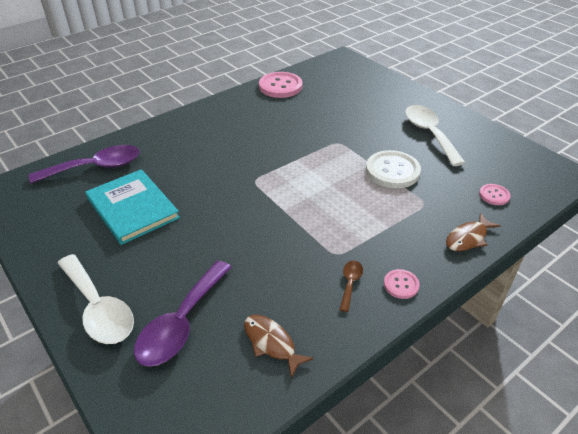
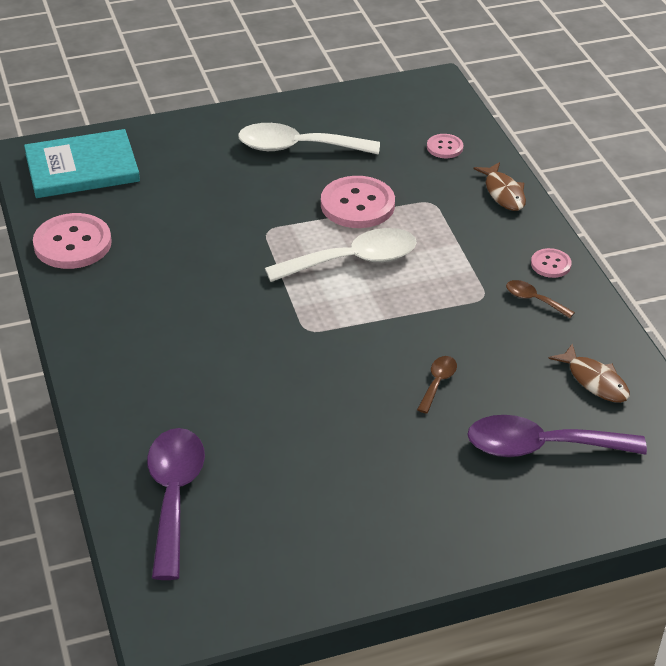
camera: 70 degrees left, 0 degrees up
(98, 308) = (489, 519): white spoon -> white spoon (353, 261)
(132, 208) = (304, 464): turquoise book -> turquoise book (82, 168)
(181, 323) = (541, 447): purple spoon -> purple spoon turned 135 degrees clockwise
(230, 250) = (438, 383): none -> brown spoon
(271, 343) = (594, 381): brown fish -> brown fish turned 105 degrees counterclockwise
(392, 171) = (357, 205): white button -> pink button

